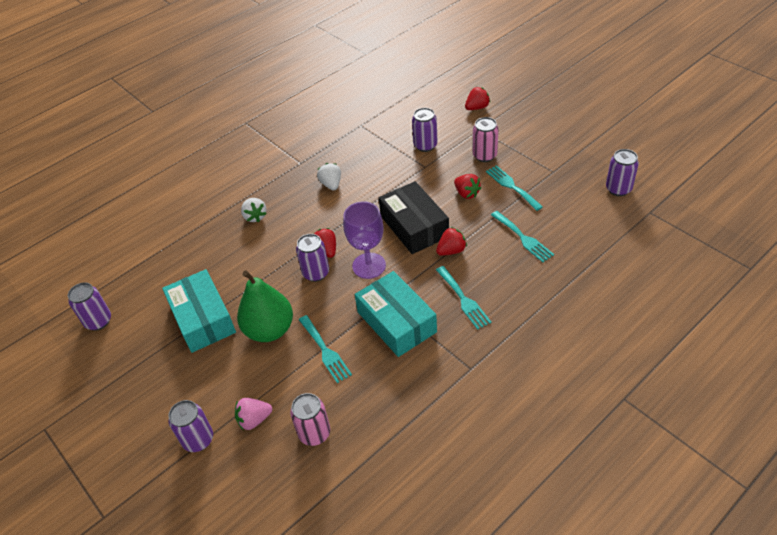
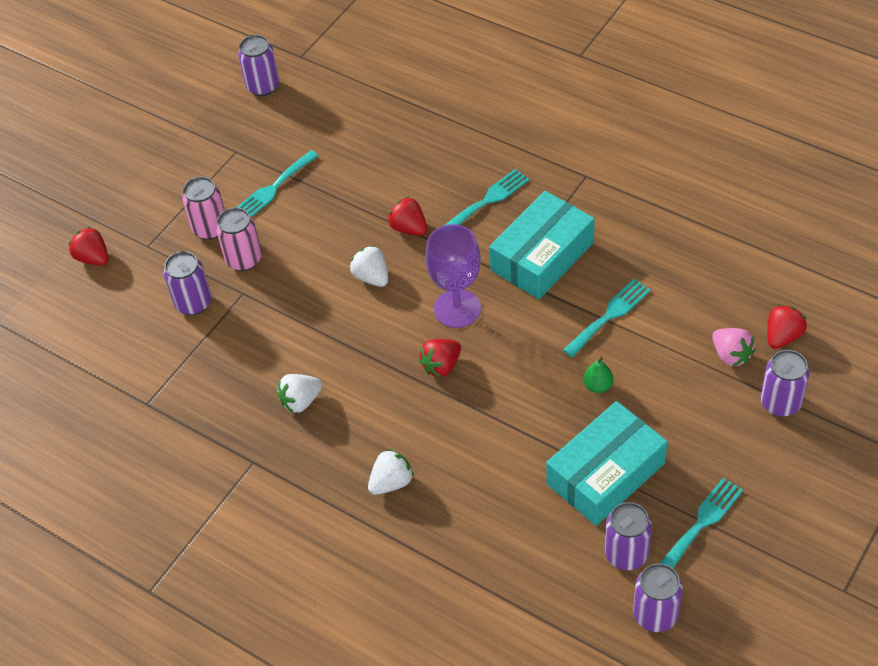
camera: 105 degrees left, 5 degrees up
(269, 330) = (598, 386): green pear -> green pear, size x0.40
(314, 433) = (723, 292): pink can -> pink can (244, 259)
(316, 273) = (486, 365): purple can -> purple can (626, 554)
(414, 226) = (371, 277): black box -> white strawberry
(466, 193) = (295, 233): red strawberry -> red strawberry (782, 336)
(523, 238) = (370, 162): turquoise fork -> turquoise fork (701, 523)

